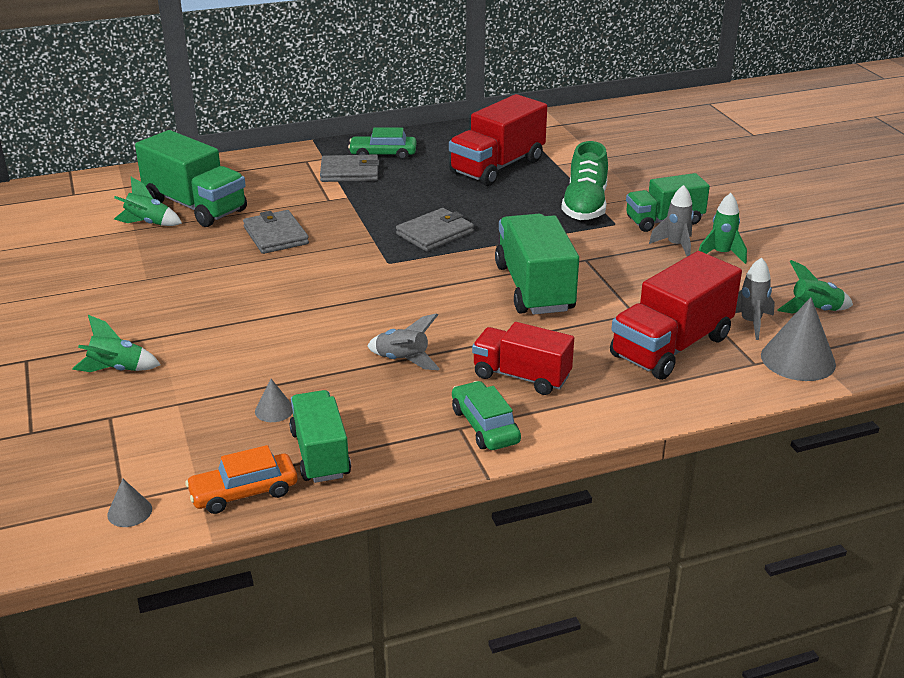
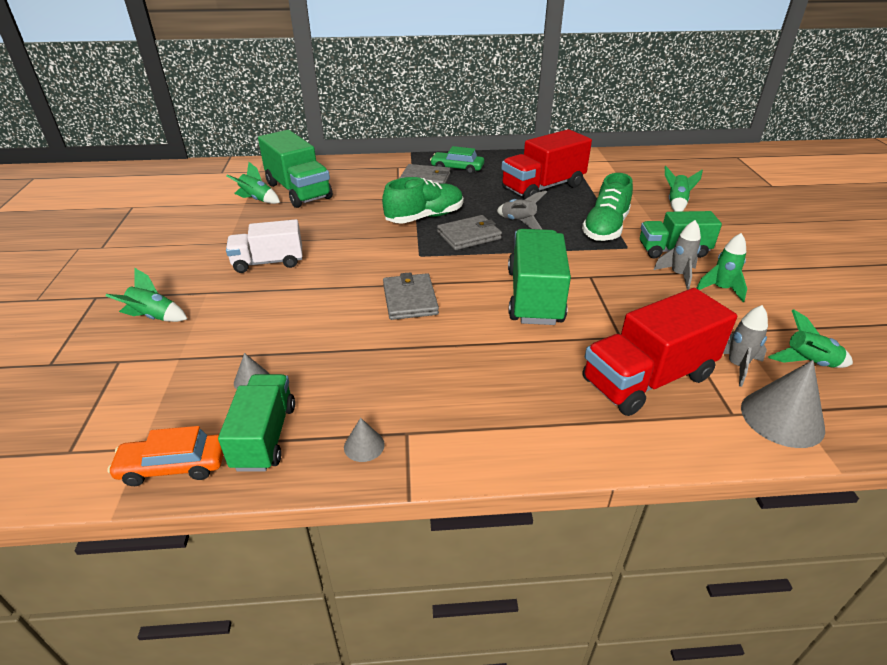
camera: 15 degrees right, 5 degrees up
(129, 512) = (65, 466): grey cone -> grey cone (364, 445)
(213, 294) = (268, 262): none -> white truck
(276, 235) = (343, 221): grey wallet -> grey wallet (410, 299)
(372, 219) = (425, 217): none -> green shoe
(403, 360) = (388, 349): grey rocket -> grey rocket (518, 222)
(485, 426) = (431, 435): green car -> none
(521, 376) = (488, 386): red truck -> none
(654, 168) = (676, 203): none -> green rocket

